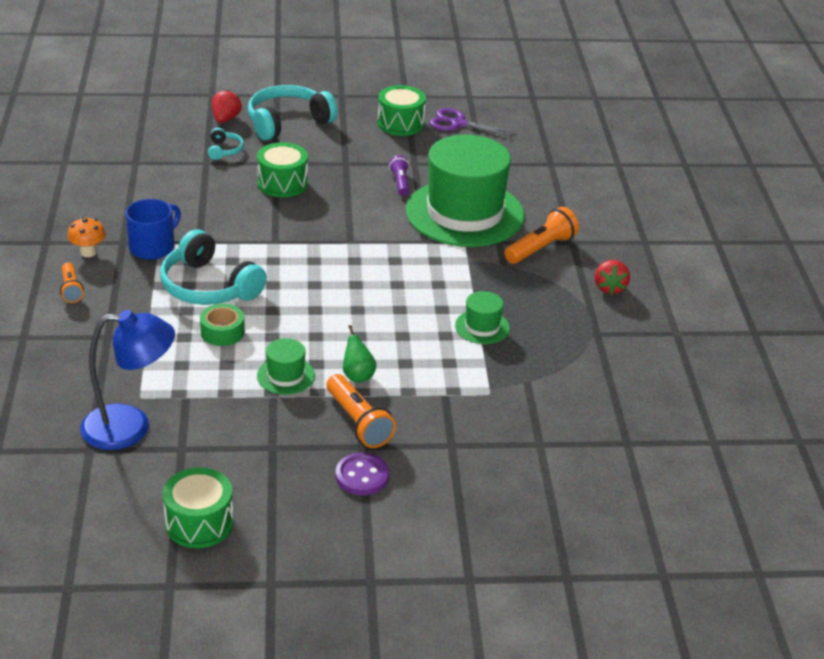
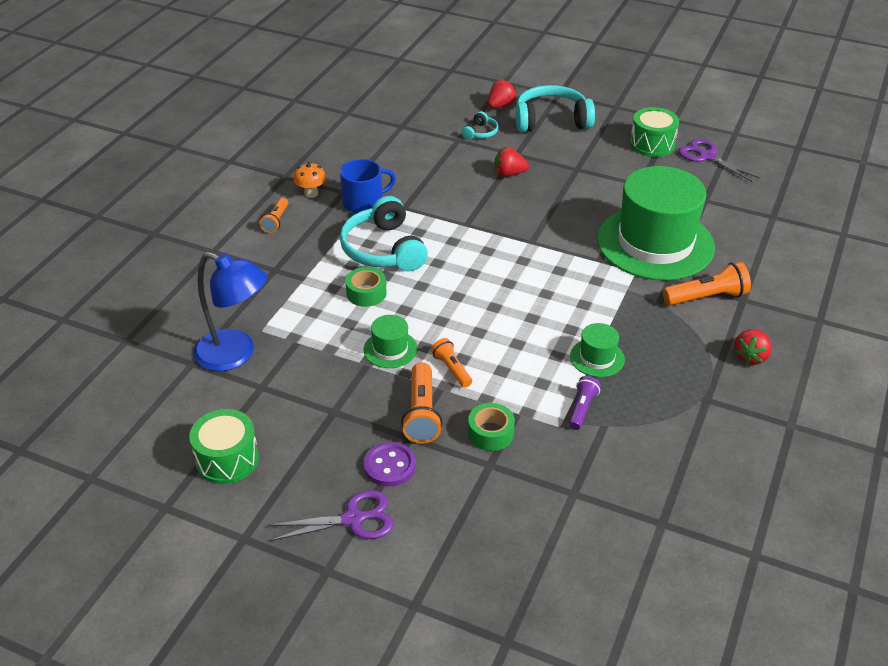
camera: 30 degrees right, 5 degrees up
(282, 183) = (509, 174): green drum -> red strawberry
(357, 376) = (451, 369): green pear -> orange flashlight
(362, 531) = (353, 519): none -> purple scissors
(400, 183) = (614, 199): purple flashlight -> purple flashlight (582, 408)
(433, 419) = (490, 433): none -> green tape

